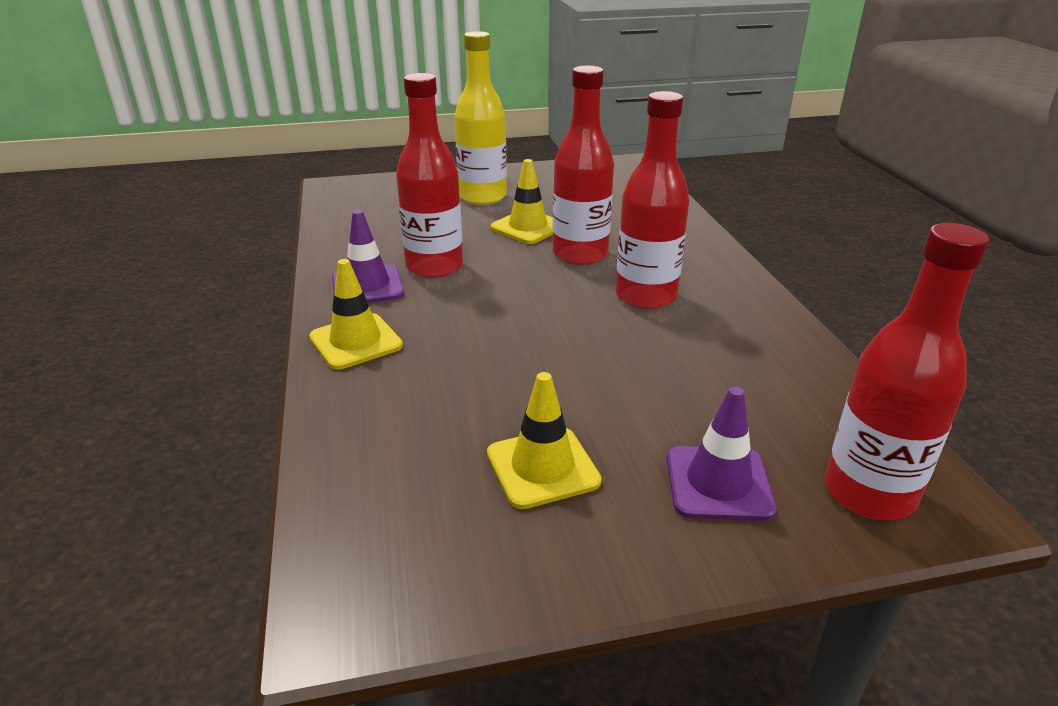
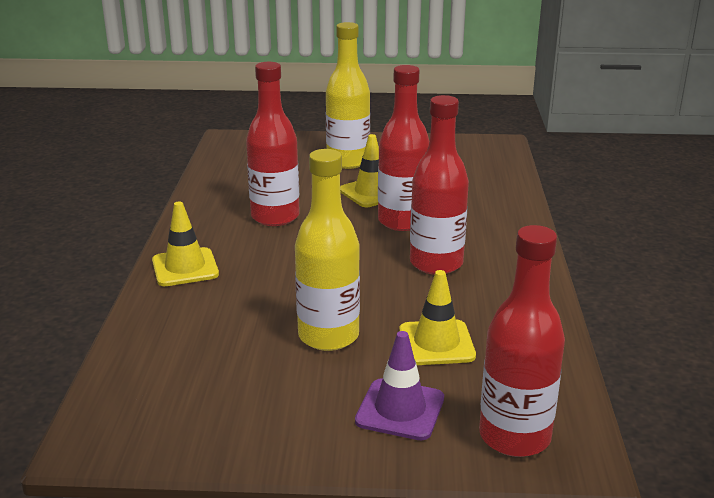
camera: 15 degrees right, 5 degrees down
(367, 286) = (214, 226): purple traffic cone -> none
(542, 467) = (274, 377): yellow traffic cone -> yellow traffic cone (436, 343)
(577, 401) = (328, 336): none -> yellow bottle

